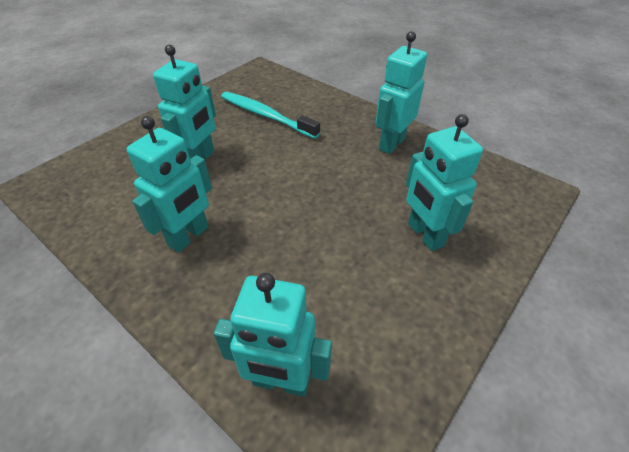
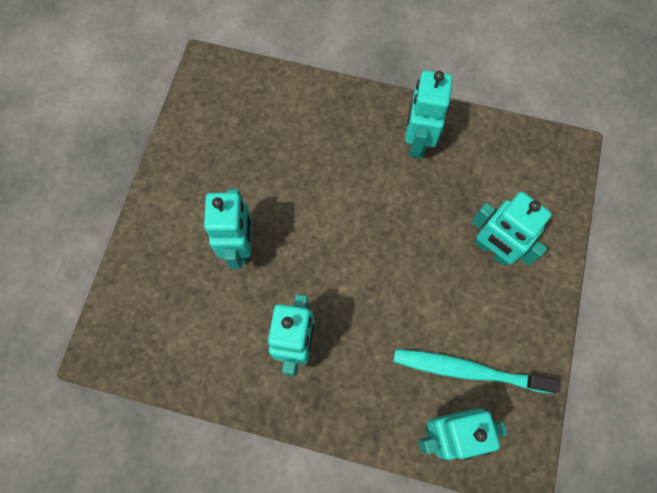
camera: 25 degrees left, 25 degrees up
(266, 115) = (267, 151): turquoise toothbrush -> turquoise toothbrush (468, 370)

